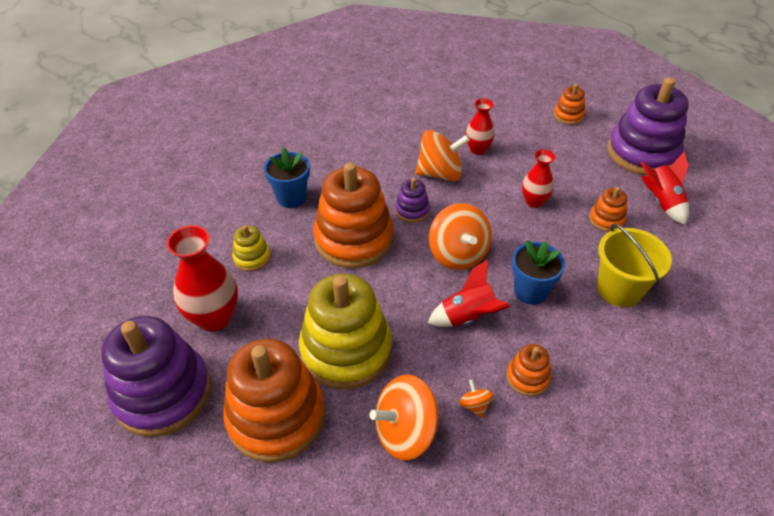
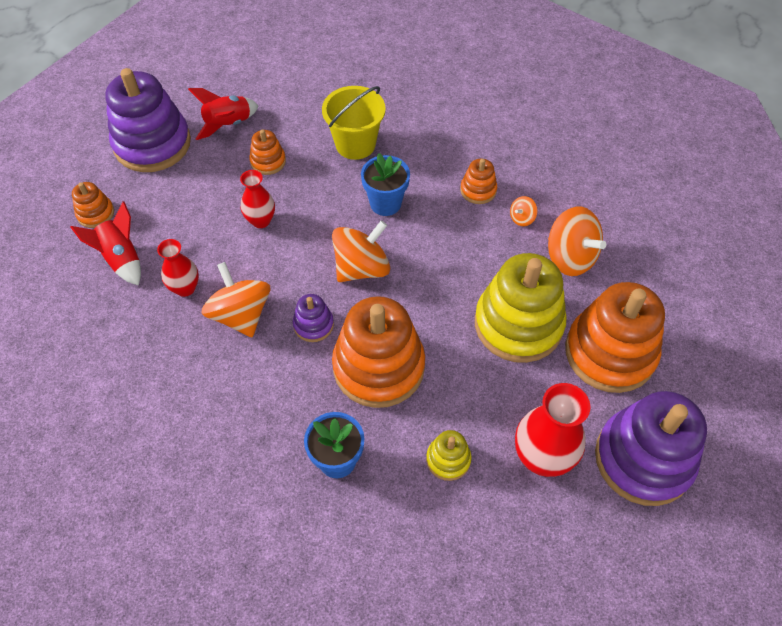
camera: 110 degrees left, 10 degrees up
(468, 316) = (435, 242): red rocket -> red rocket (121, 258)

